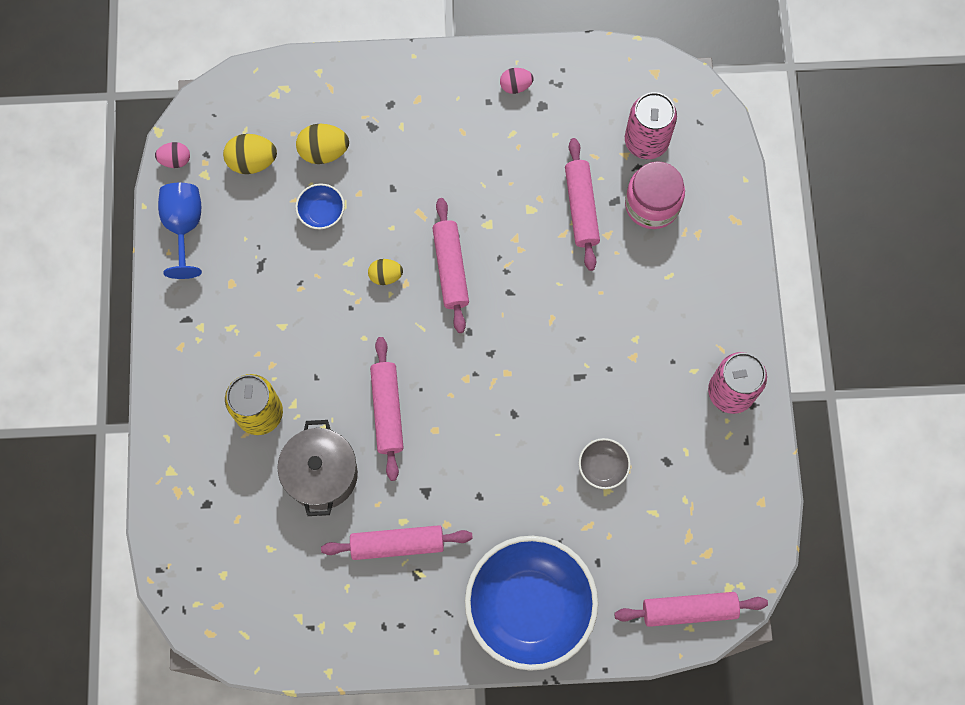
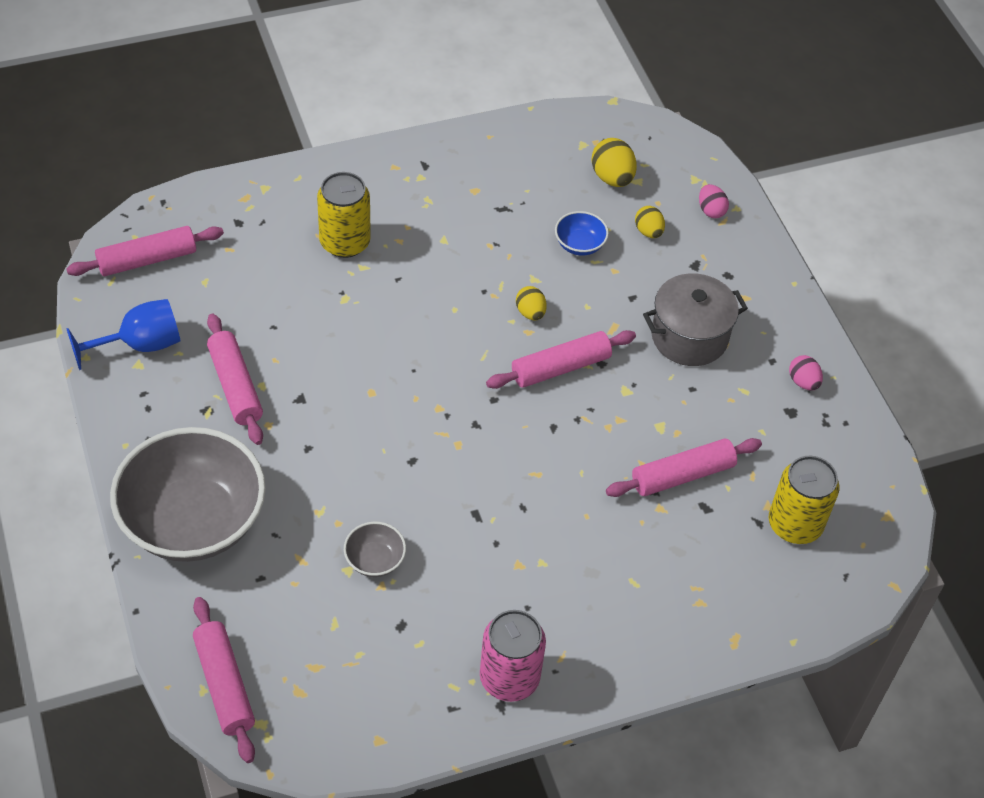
camera: 70 degrees right, 20 degrees down
(175, 160) = (588, 120): pink egg -> pink egg (711, 210)
(184, 227) = (521, 142): blue goblet -> blue goblet (140, 345)
(322, 474) = (294, 306): grey pot -> grey pot (689, 336)
(324, 152) = (648, 231): yellow egg -> yellow egg, size x0.65
(387, 410) = (380, 346): pink rolling pin -> pink rolling pin (147, 260)
(529, 607) = (193, 521): blue bowl -> grey bowl
(646, 141) = (795, 524): pink can -> yellow can
(652, 204) = (717, 546): pink jar -> none

